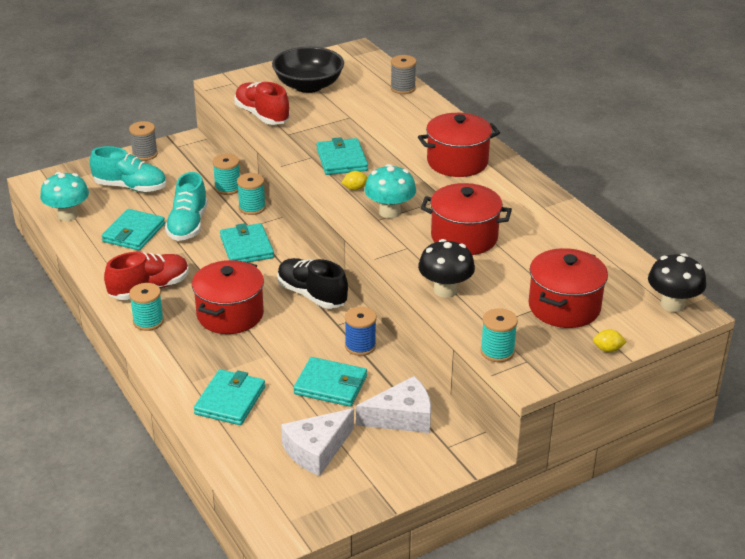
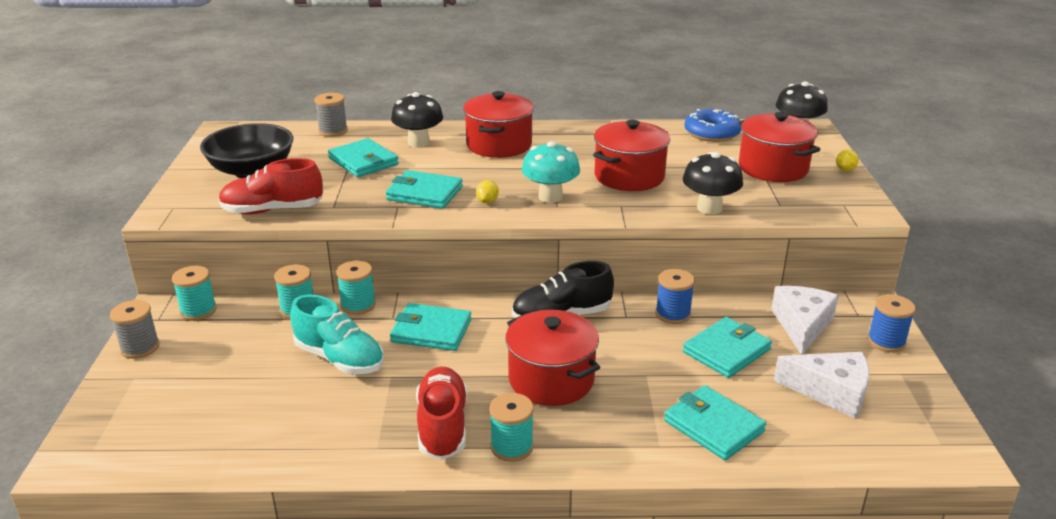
camera: 60 degrees left, 5 degrees down
(68, 215) = (194, 454): turquoise mushroom -> none
(130, 187) = (199, 380): turquoise shoe -> none
(134, 233) = (306, 406): turquoise wallet -> turquoise wallet (363, 161)
(316, 450) = (831, 391): white cheese -> white cheese turned 60 degrees counterclockwise
(417, 469) = (886, 341): none -> blue spool
(422, 128) = (418, 143): none -> black mushroom
(497, 351) = (823, 213): turquoise spool -> turquoise spool (198, 311)
(606, 257) = (712, 133): none -> blue donut

